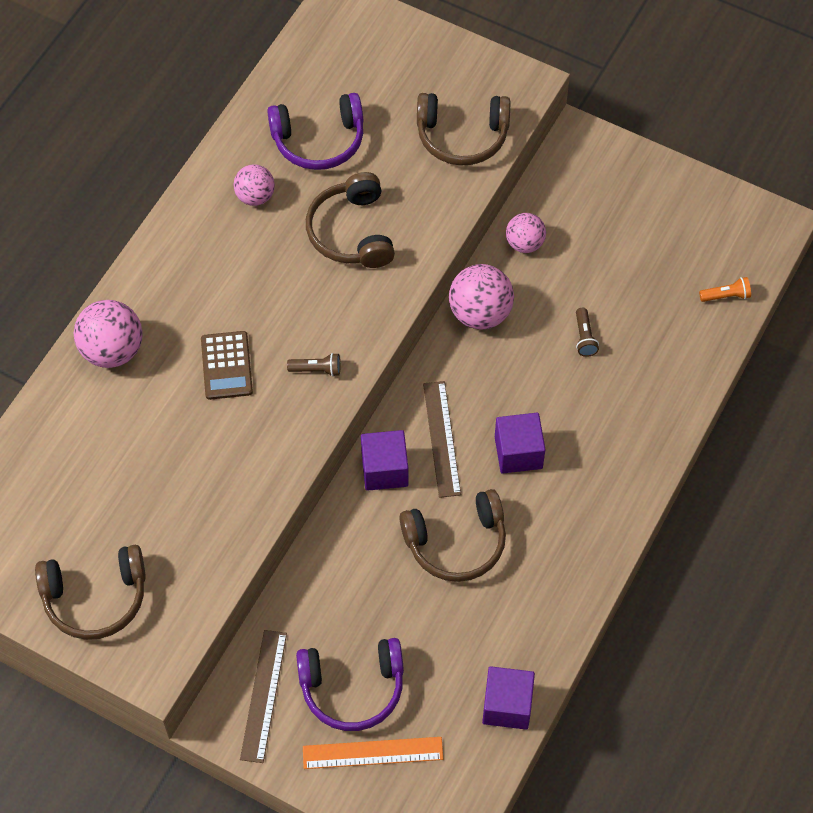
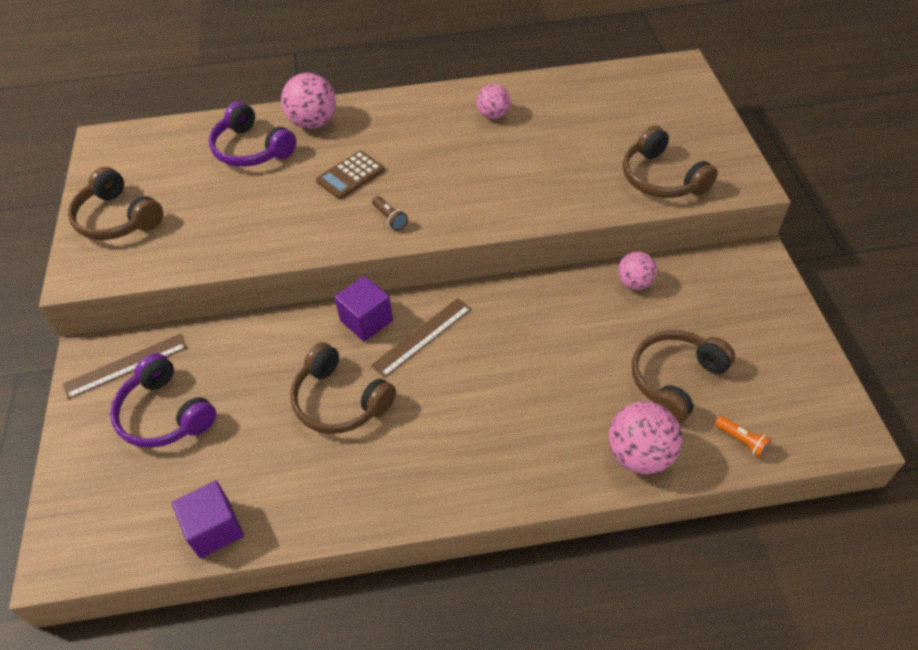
camera: 55 degrees right, 10 degrees down
(319, 141) = (569, 117): purple headphones -> purple headphones (251, 149)
(352, 232) = (518, 171): brown headphones -> brown headphones (675, 379)
(372, 752) = (114, 461): orange ruler -> none
(480, 313) = (548, 294): pink ball -> pink ball (639, 455)
(518, 452) = (453, 390): purple cube -> none
(584, 337) = (596, 368): brown flashlight -> none

